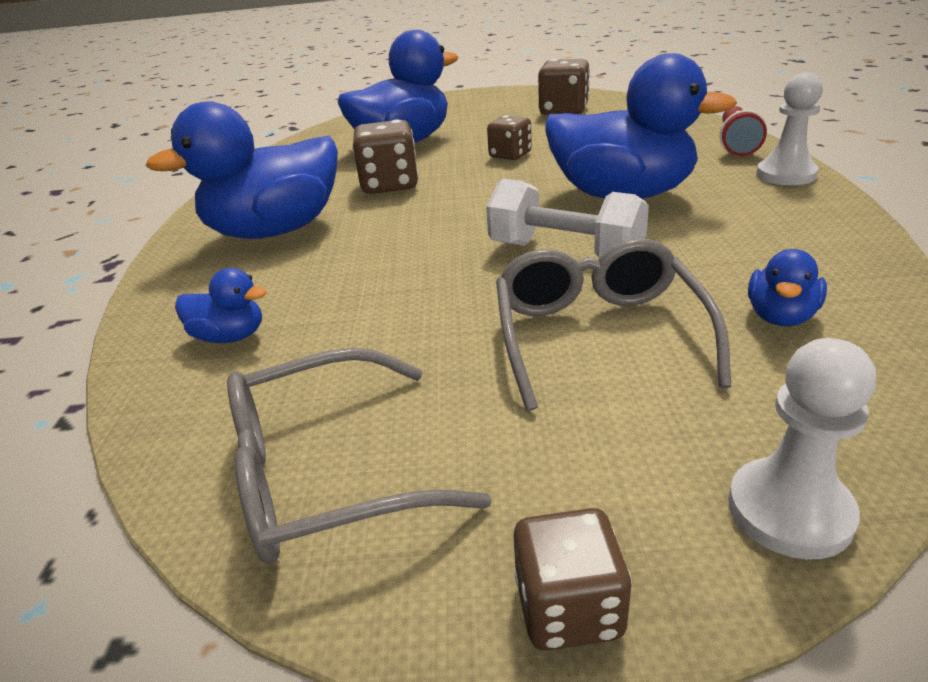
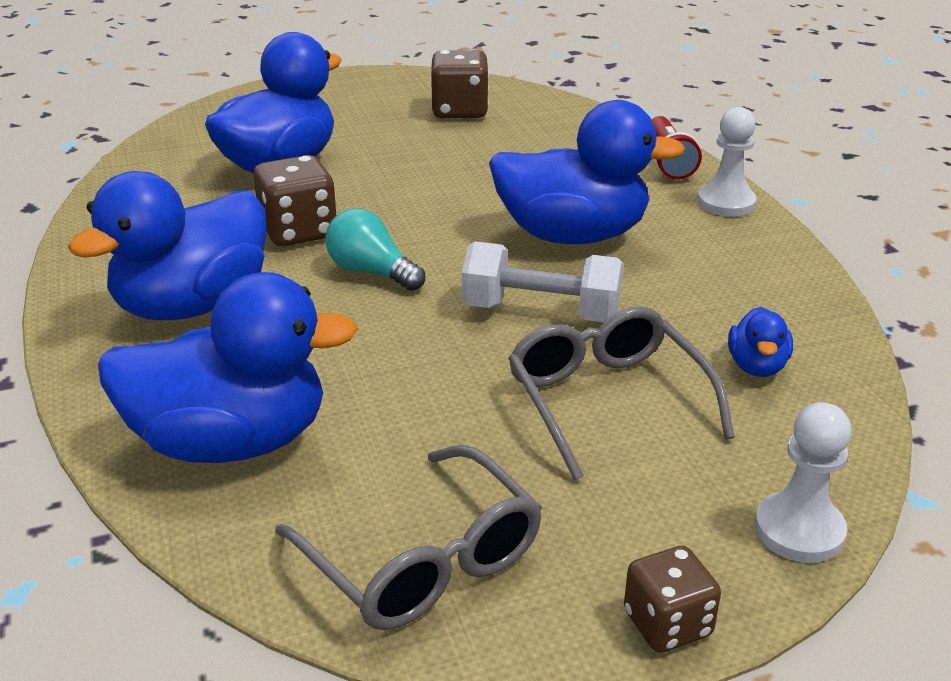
camera: 20 degrees left, 0 degrees up
(230, 336) = (231, 442): blue duck -> blue duck, size x2.28
(326, 473) = (422, 560): grey glasses -> grey glasses turned 90 degrees counterclockwise
(430, 215) = (371, 272): none -> turquoise light bulb
(510, 155) = (425, 182): brown dice -> none

